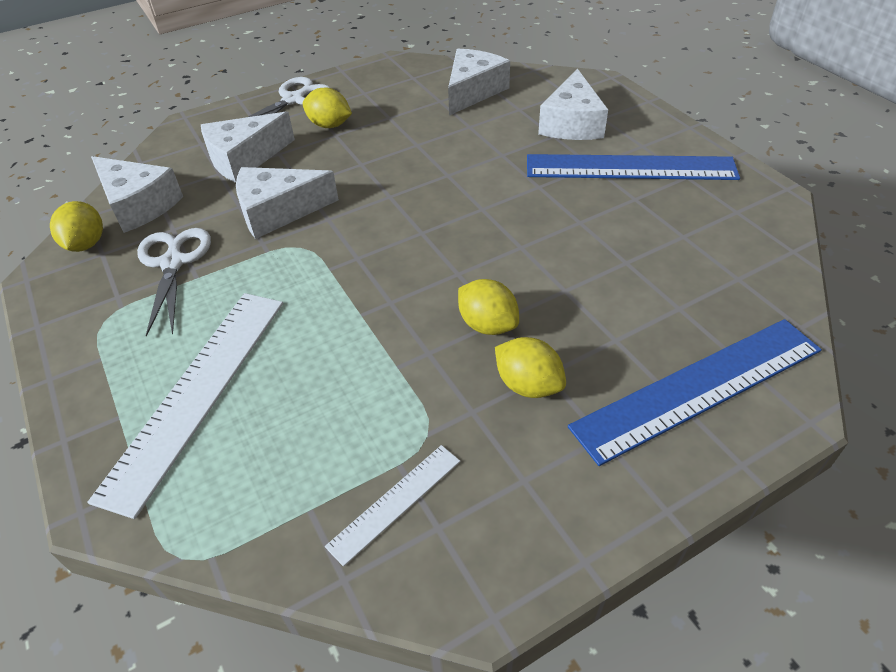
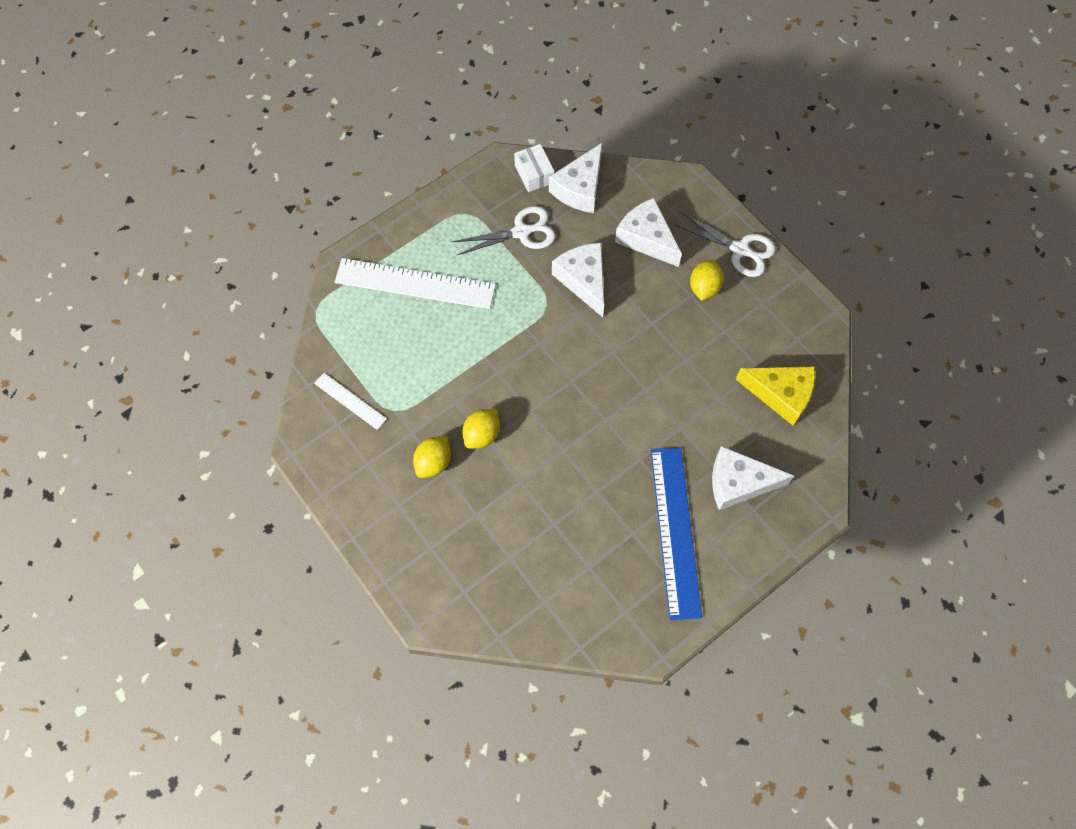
camera: 80 degrees right, 20 degrees up
(86, 244) = (534, 174): yellow lemon -> white box
(473, 91) = (781, 394): white cheese -> yellow cheese
(698, 387) = (439, 563): blue ruler -> none

